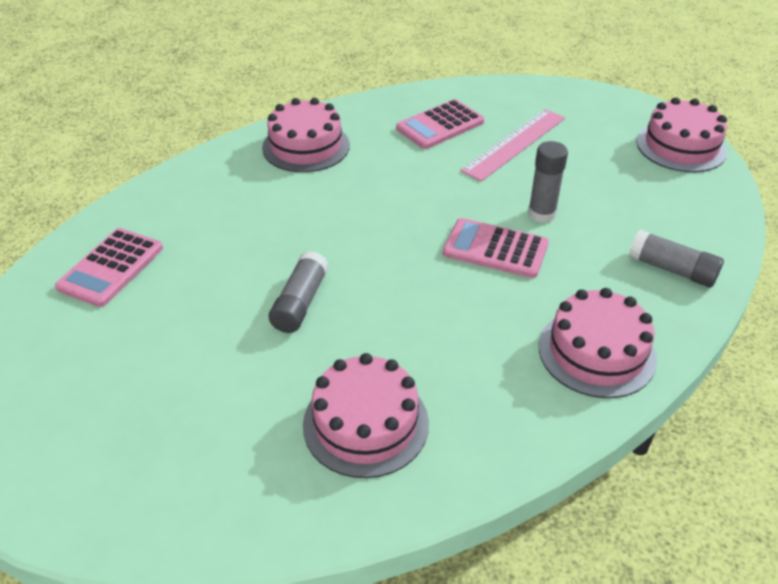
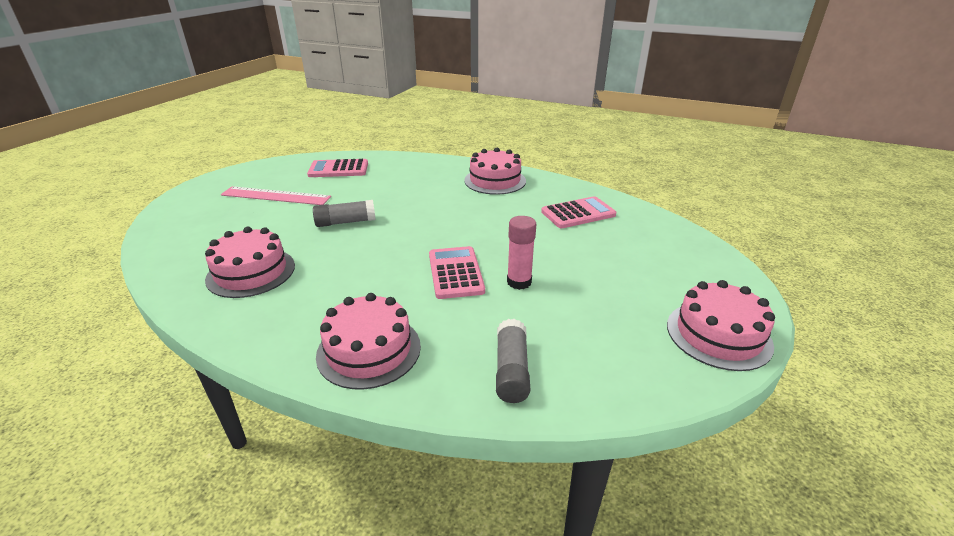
camera: 60 degrees right, 10 degrees down
(440, 125) = (578, 213): pink calculator -> pink calculator turned 135 degrees clockwise
(514, 144) = (596, 247): pink ruler -> pink ruler (276, 196)
(541, 214) = (519, 282): grey glue stick -> pink glue stick

